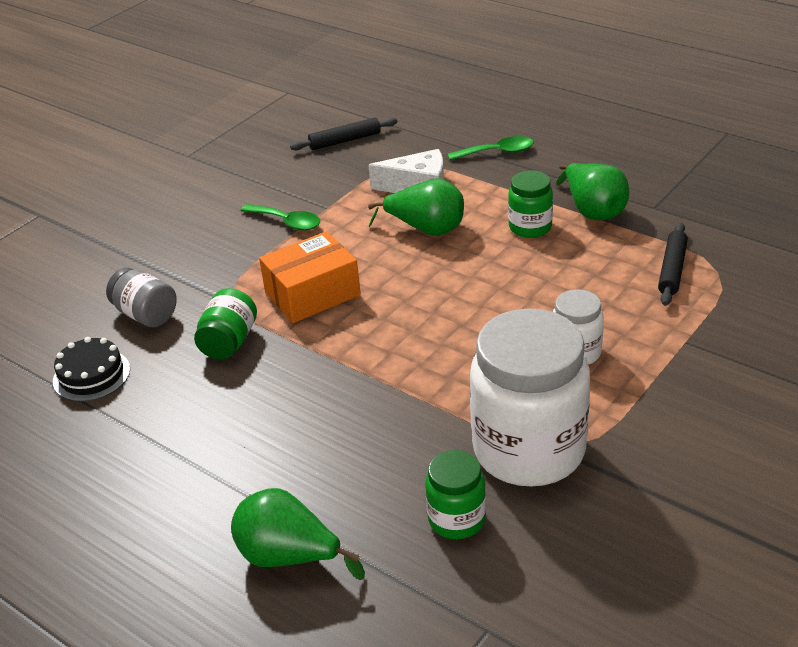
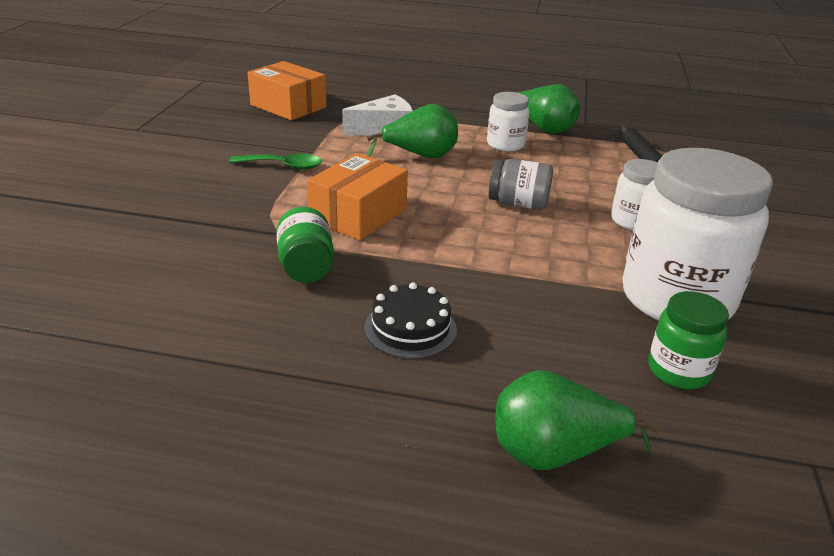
camera: 30 degrees left, 5 degrees down
(91, 375) = (164, 325): black cake -> black cake (410, 328)
(146, 315) = (190, 259): grey jar -> grey jar (518, 204)
(345, 140) = (288, 106): black rolling pin -> orange box
(497, 152) = (429, 102): green spoon -> none
(530, 227) = (505, 145): green jar -> white jar

